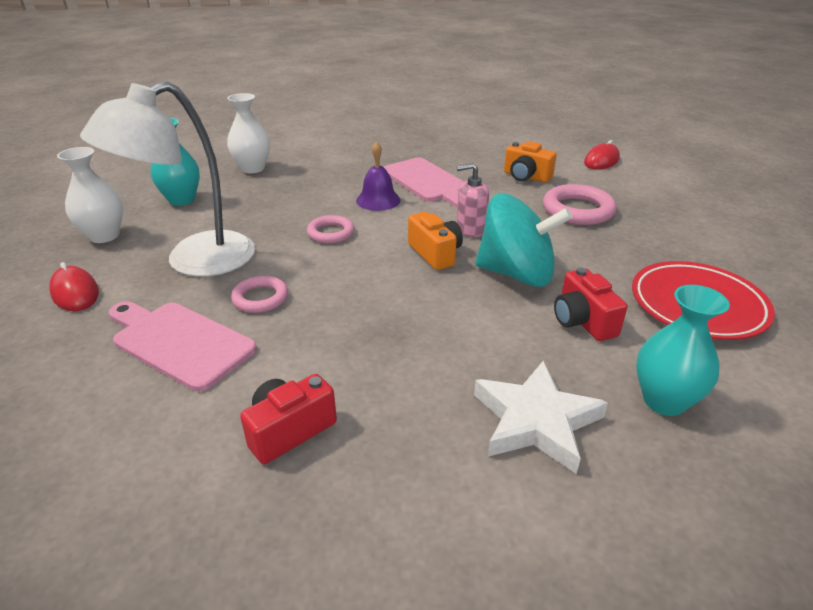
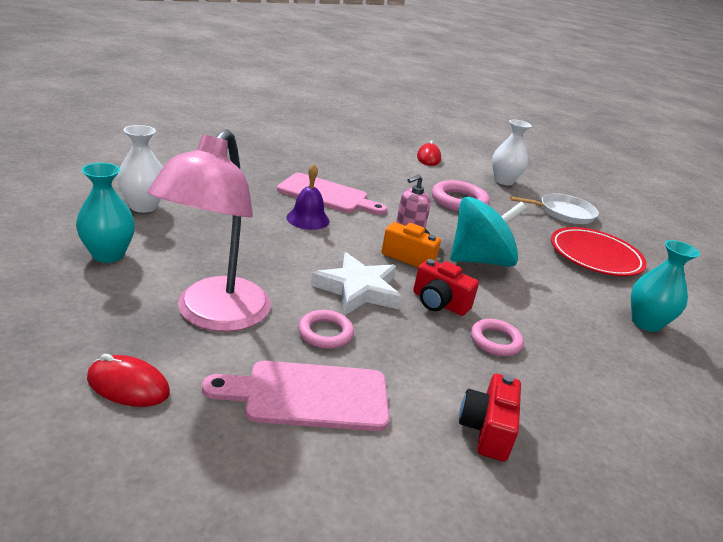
camera: 40 degrees left, 5 degrees down
(104, 236) = (70, 315): white vase -> white vase (503, 181)
(194, 261) = (215, 316): white lamp -> pink lamp
(330, 233) = (307, 258): pink ring -> pink ring (495, 341)
(526, 177) = (394, 179): orange camera -> none
(535, 421) = (607, 360): white star -> white star (358, 289)
(582, 321) = (554, 284): red camera -> red camera (439, 303)
(721, 247) = (563, 213): none -> white pan

